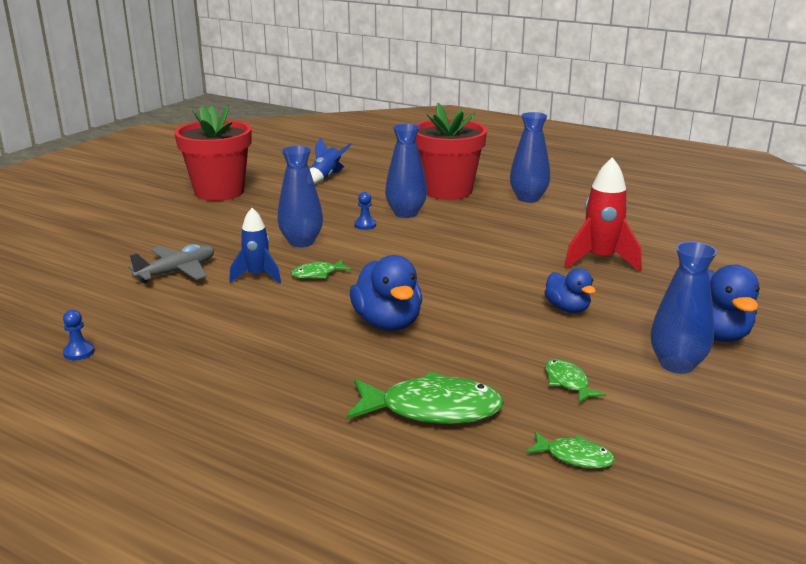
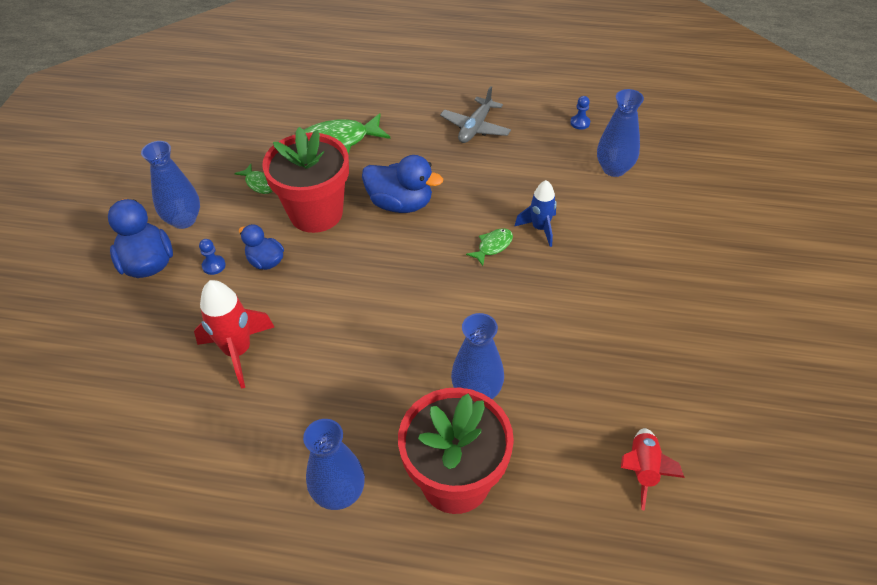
camera: 160 degrees right, 25 degrees up
(177, 272) = (609, 214): grey plane -> grey plane (475, 127)
(219, 192) = (731, 373): red flower pot -> red flower pot (316, 213)
(301, 242) = (545, 292): blue vase -> blue vase (614, 169)
(326, 177) = (643, 470): blue rocket -> red rocket
(365, 225) = (506, 347): blue pawn -> blue pawn (214, 266)
(387, 323) = (400, 204): blue duck -> blue duck turned 150 degrees clockwise
(574, 457) = (252, 133): green fish -> none

